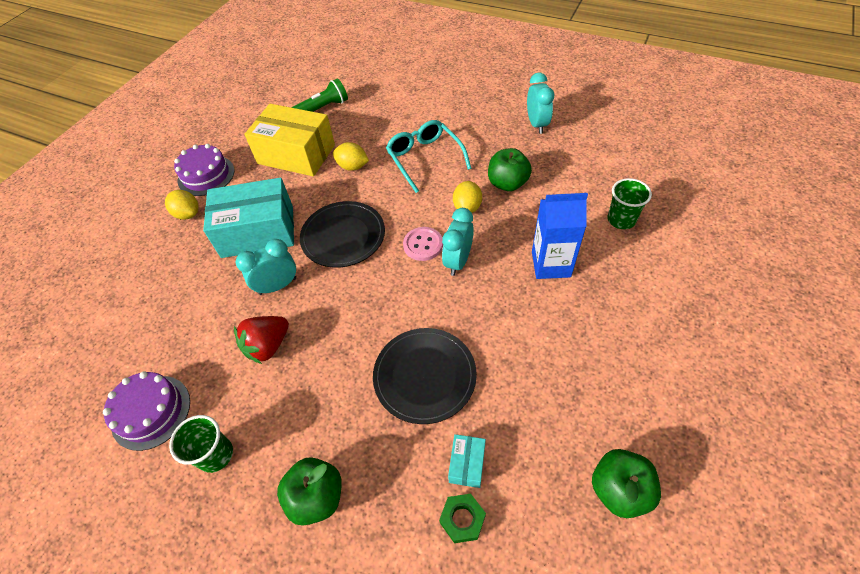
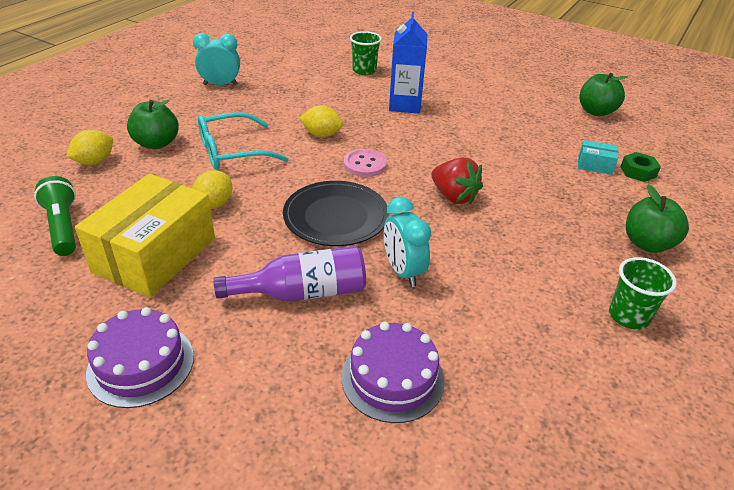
camera: 90 degrees left, 15 degrees down
(151, 412) = (591, 384): purple cake -> purple cake (392, 378)
(188, 214) = (230, 382): yellow lemon -> yellow lemon (94, 161)
(258, 231) = (302, 292): turquoise box -> purple bottle
(268, 346) = (490, 278): red strawberry -> red strawberry (453, 196)
(424, 376) = (519, 177): black plate -> none
(458, 261) = (391, 147): turquoise clock -> none
(507, 183) = (298, 110): green apple -> green apple (156, 143)

